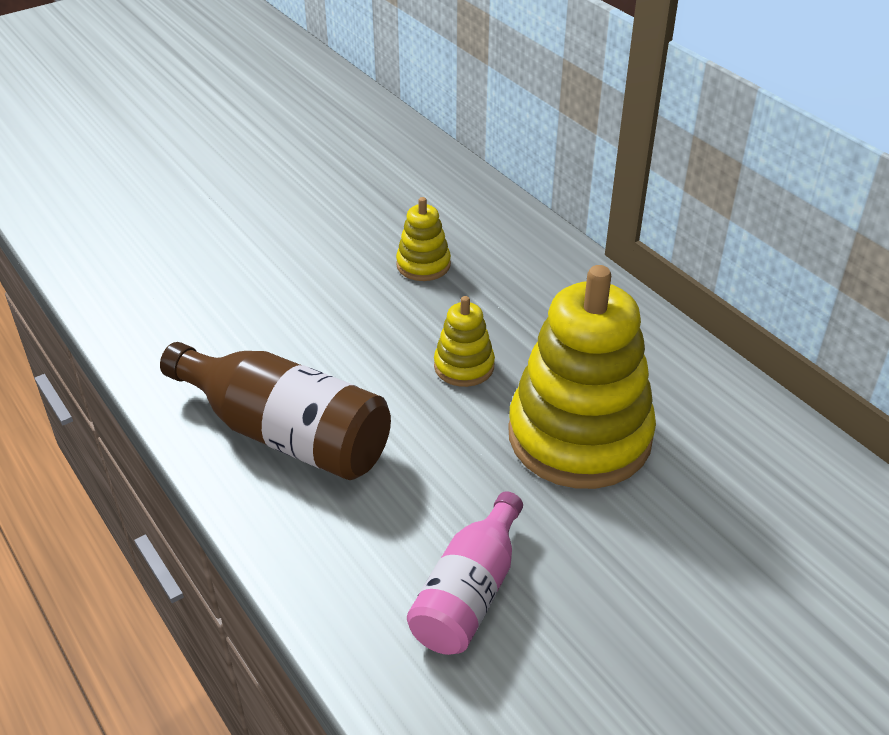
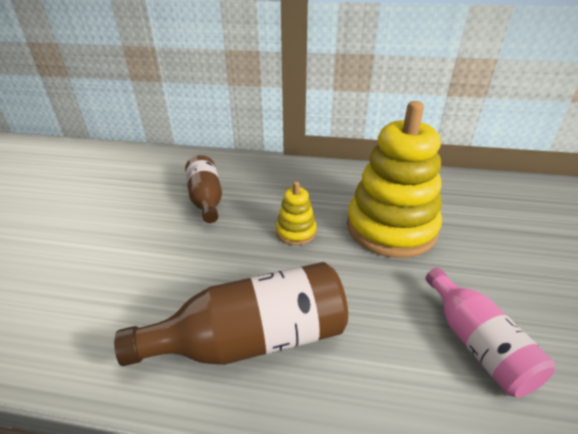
camera: 45 degrees left, 5 degrees down
(423, 265) = (206, 199): yellow stacking toy -> brown bottle

